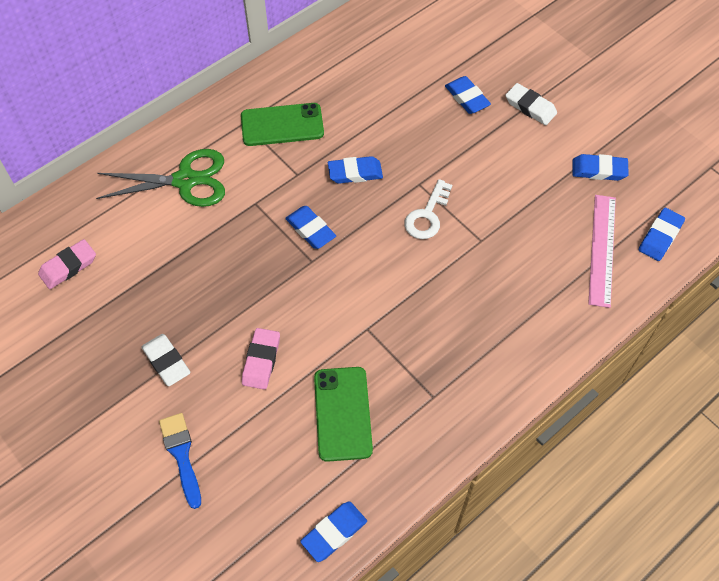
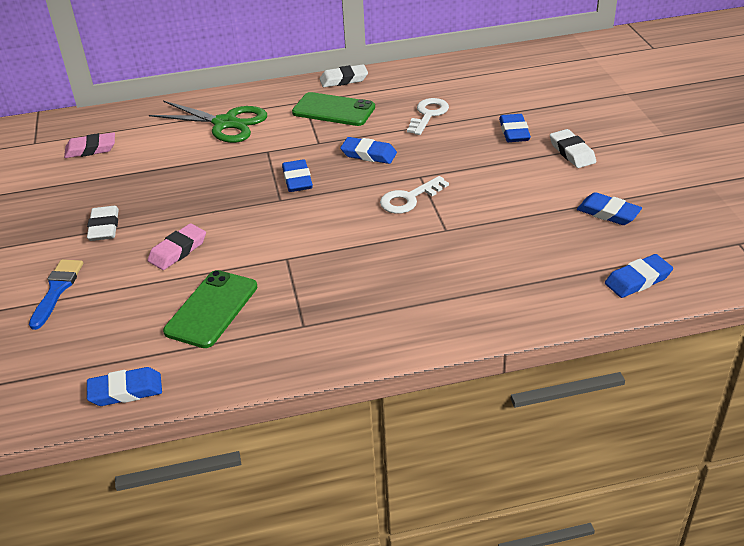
camera: 30 degrees right, 20 degrees down
(263, 78) = (343, 80): none -> white eraser
(376, 101) = (428, 115): none -> white key
(602, 249) = (564, 271): pink ruler -> none

